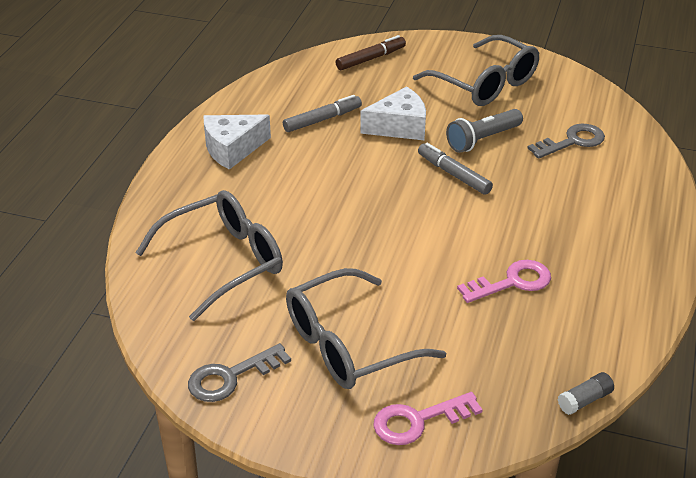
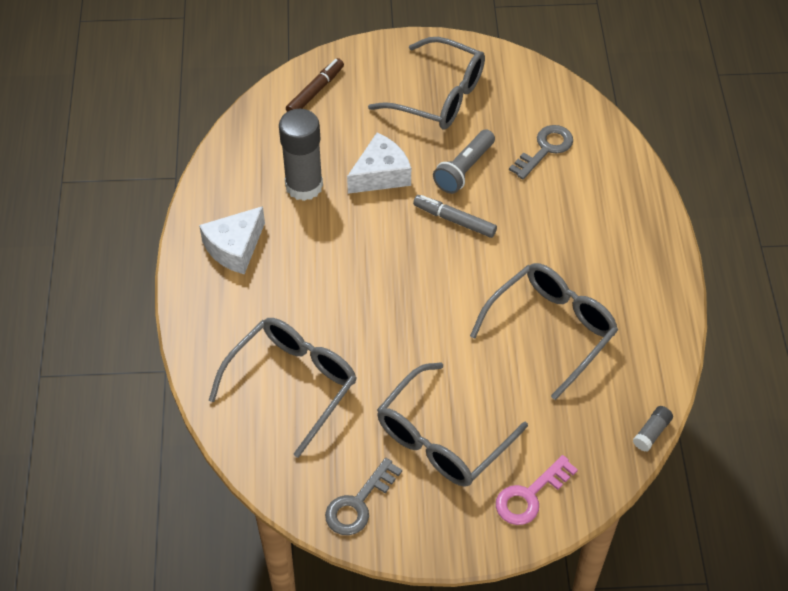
camera: 20 degrees left, 15 degrees up
(322, 119) = (304, 186): grey marker -> grey glue stick
(512, 282) = (551, 329): pink key -> grey glasses

